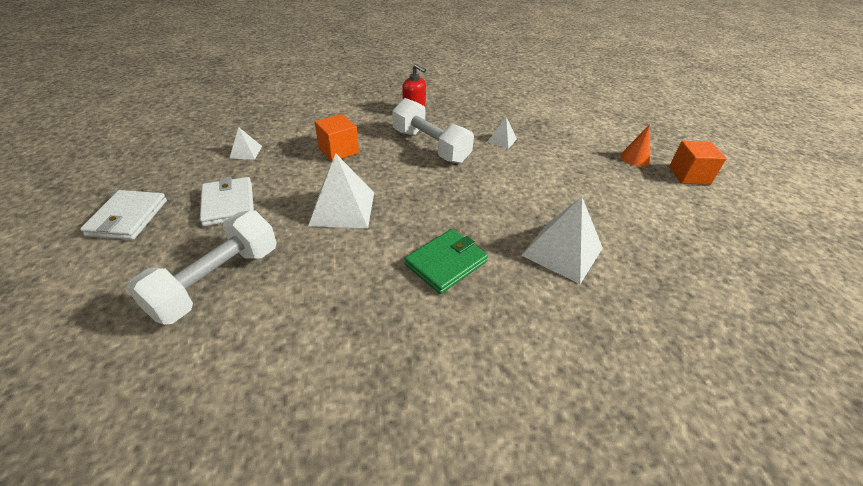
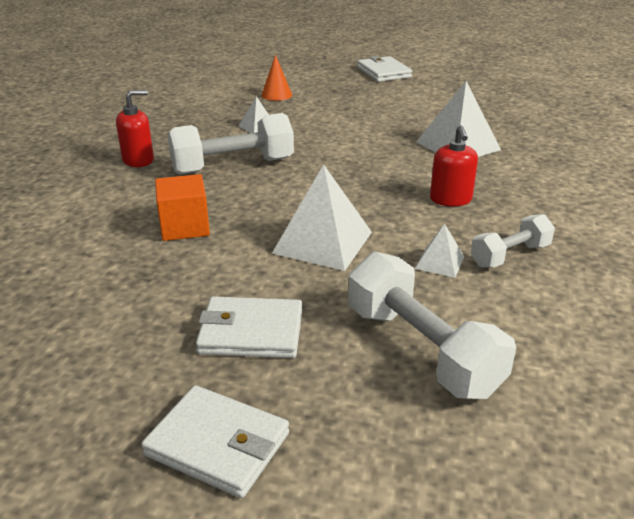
camera: 65 degrees left, 10 degrees down
(246, 152) = (110, 307): white pyramid -> white pyramid (439, 262)
(363, 315) = (510, 255): none -> white dumbbell
(446, 263) = (450, 199): green wallet -> red soap dispenser
(635, 158) = (342, 82): orange cone -> orange cone (276, 95)
(689, 175) = (383, 72): orange cube -> white wallet

